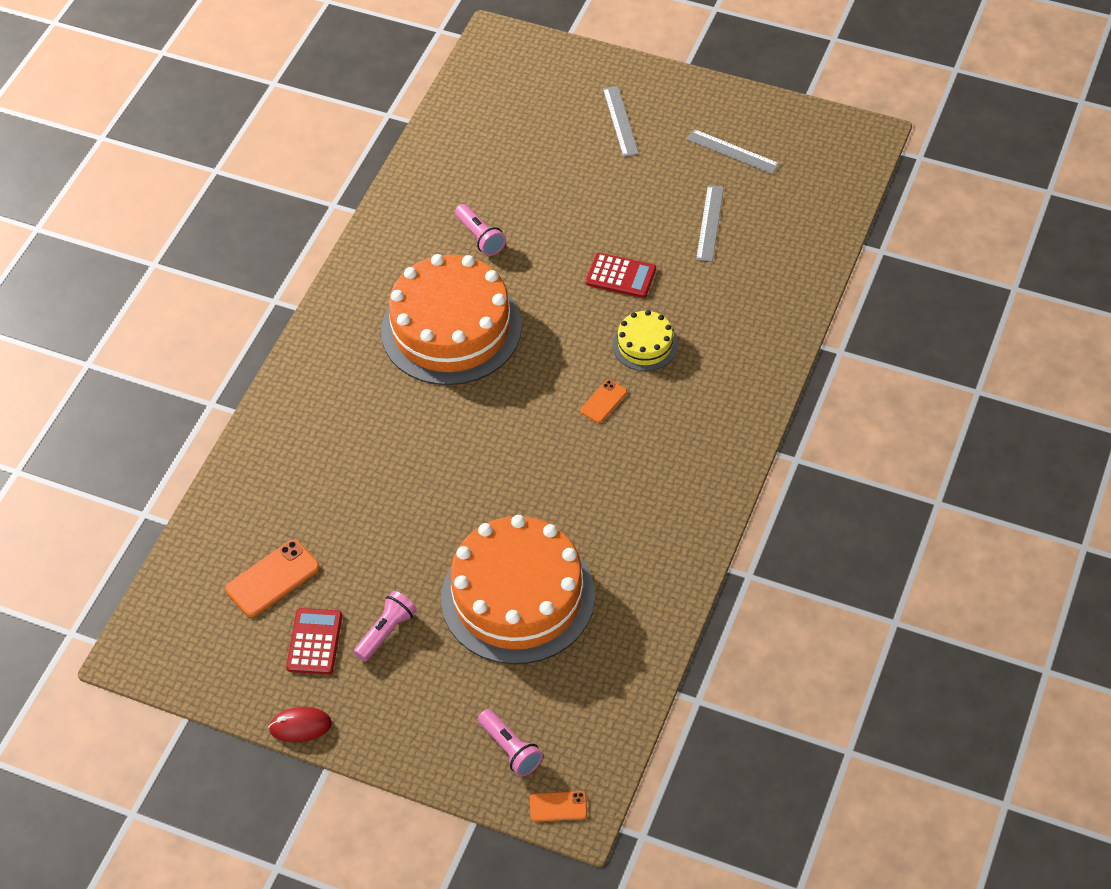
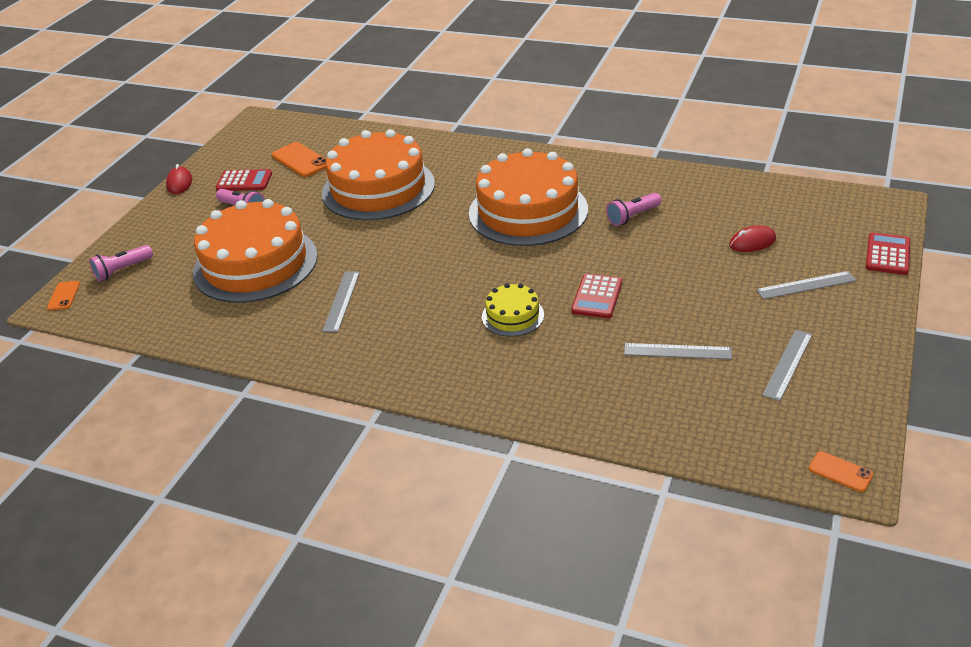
camera: 90 degrees right, 15 degrees down
(368, 481) = (378, 188): none -> orange cake
(544, 148) = (752, 242): none -> red mouse
(579, 57) = (887, 254): none -> red calculator
(603, 401) = (447, 295): orange phone -> orange phone (840, 472)
(603, 498) = (341, 301): none -> grey ruler

